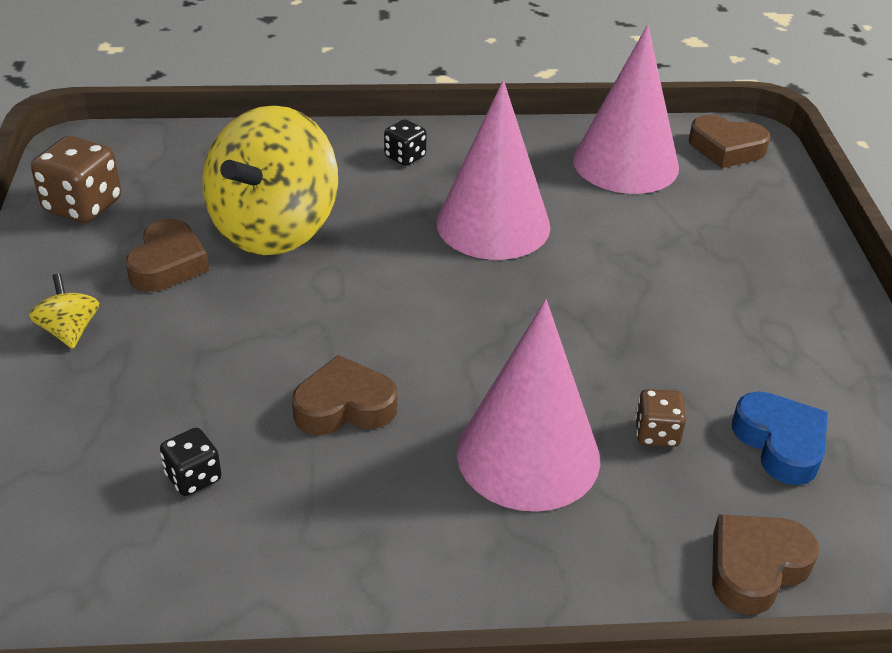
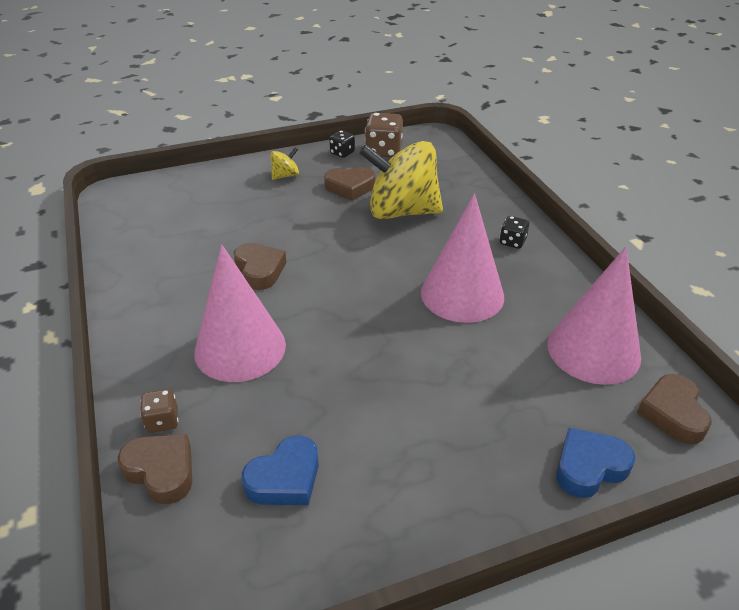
camera: 75 degrees right, 0 degrees up
(193, 477) = (196, 236): black dice -> black dice (342, 153)
(656, 433) = (276, 406): brown dice -> brown dice (162, 421)
(787, 218) = (589, 467): none -> blue heart

